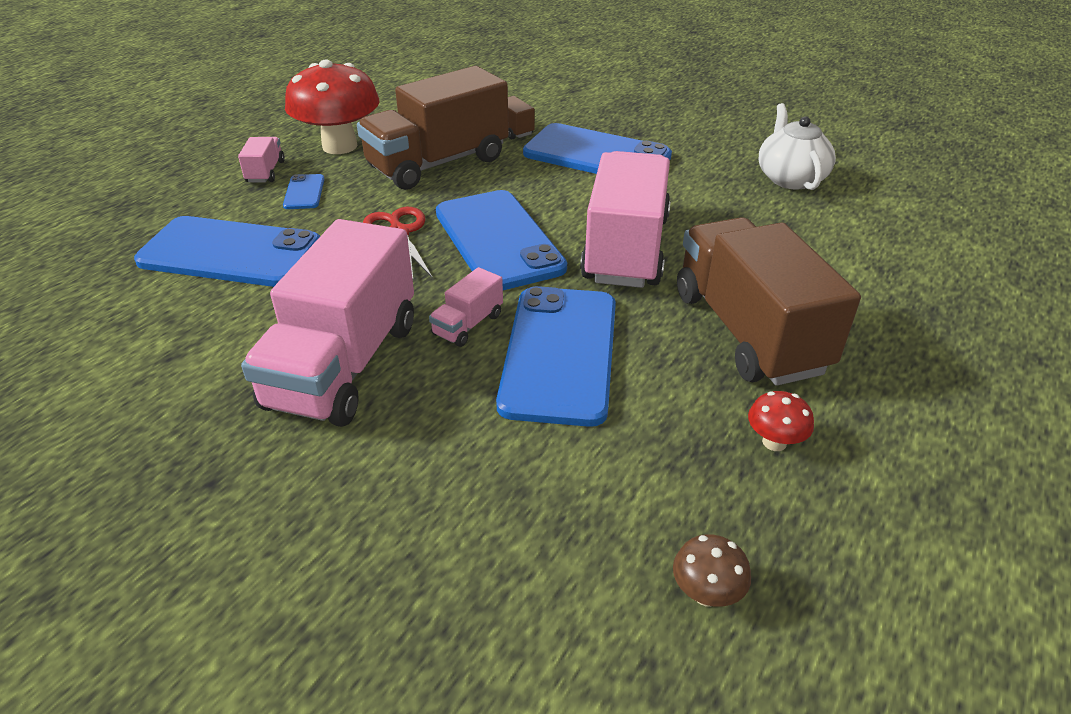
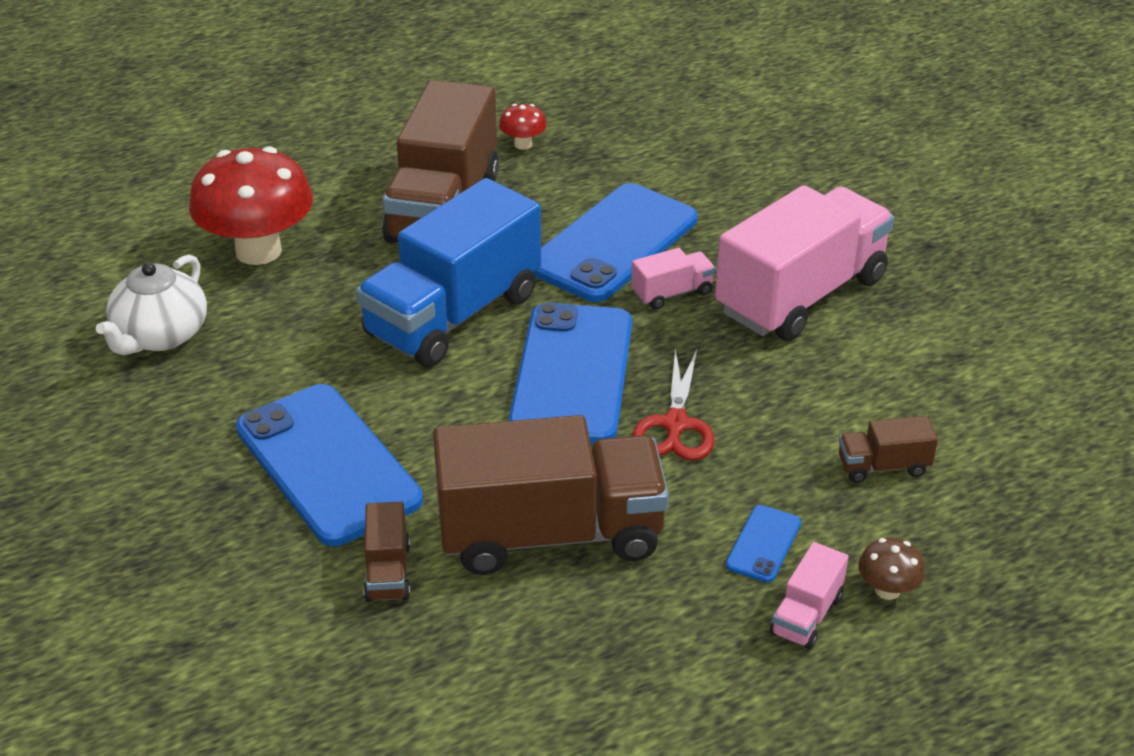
camera: 150 degrees left, 0 degrees up
(231, 253) = (883, 466): blue phone -> brown truck
(339, 146) = (671, 638): red mushroom -> red mushroom (258, 251)
(626, 249) = (453, 315): pink truck -> blue truck
(706, 593) = (648, 104): brown mushroom -> brown mushroom (887, 590)

